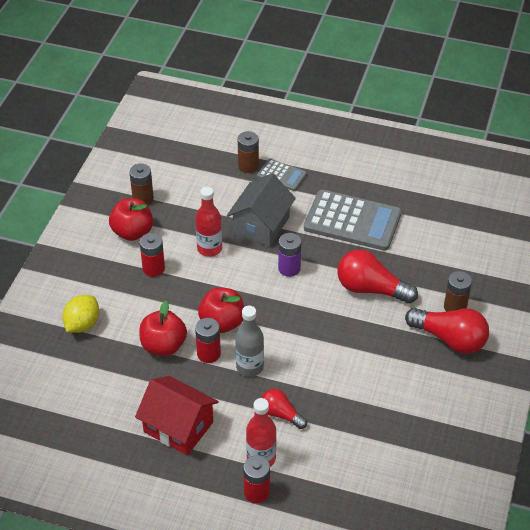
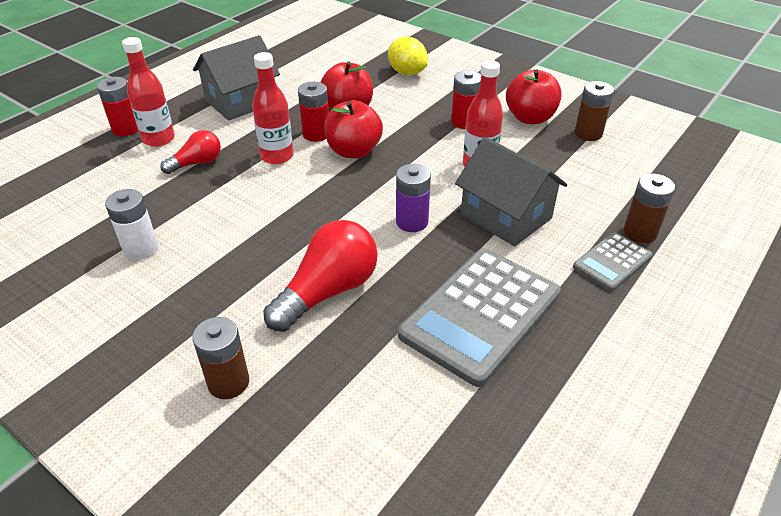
camera: 110 degrees right, 5 degrees down
(178, 427) = (241, 101): red house -> grey house
(249, 367) = (277, 156): grey bottle -> red bottle
(386, 398) = (140, 248): none -> white battery
(450, 339) = (174, 350): red light bulb -> none

